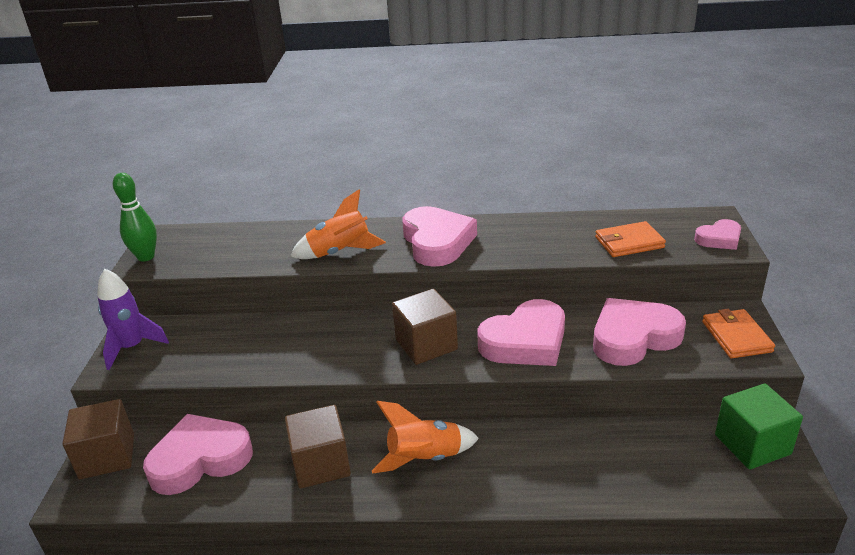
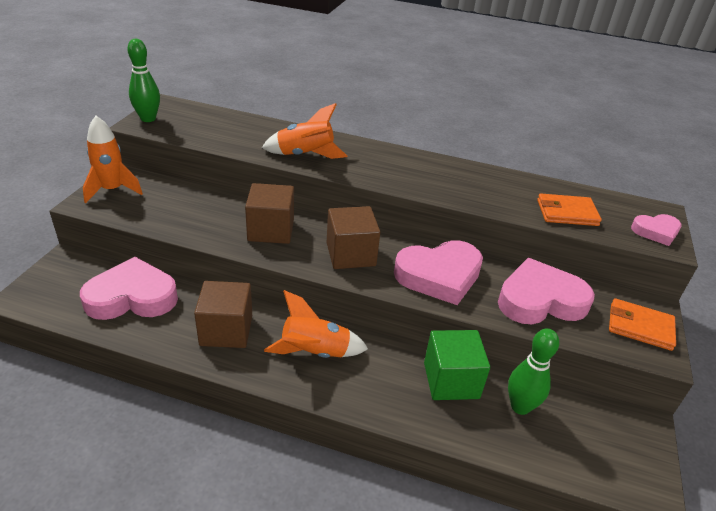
camera: 10 degrees right, 5 degrees up
(107, 456) = (63, 273): brown cube -> brown cube (271, 230)
(132, 347) = (112, 190): purple rocket -> orange rocket
(437, 242) = (392, 168): pink heart -> none
(651, 450) = (520, 406): none -> green bowling pin
(736, 336) = (640, 327): orange wallet -> orange wallet turned 75 degrees counterclockwise
(752, 444) = (620, 431): green cube -> green cube (451, 380)

